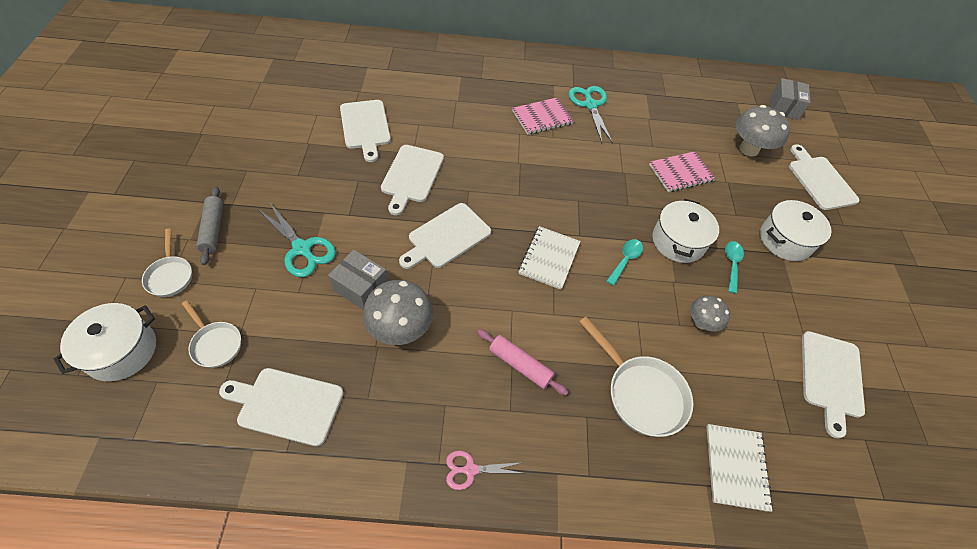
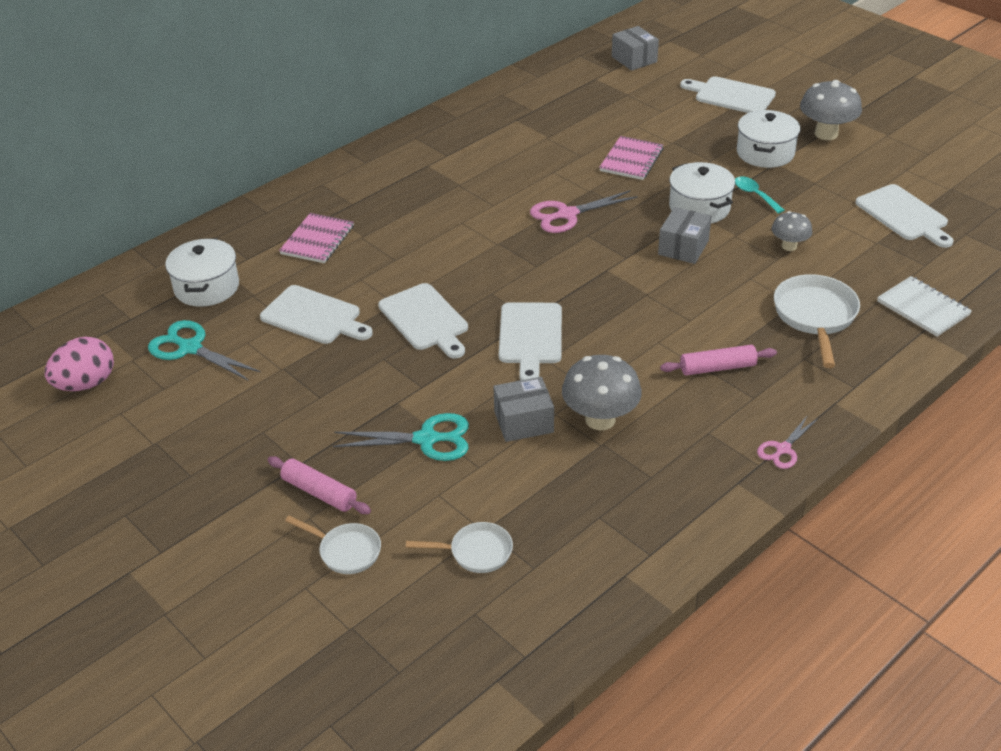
camera: 40 degrees left, 15 degrees down
(121, 351) = (405, 626): white pot -> white pot (207, 287)
(213, 229) = (319, 492): grey rolling pin -> pink rolling pin
(226, 78) = (86, 384): none -> pink egg
(286, 405) = (601, 532): white cutting board -> none
(542, 117) = (460, 197): pink notebook -> pink notebook (317, 240)
(549, 258) = (630, 289): white notebook -> none
(586, 177) = (567, 214): none -> pink scissors
(590, 105) = (484, 159): turquoise scissors -> turquoise scissors (190, 348)
(625, 260) = (683, 247): turquoise spoon -> grey box
(641, 393) = (815, 317): white pan -> white pan turned 90 degrees counterclockwise
(748, 149) = (653, 108): grey mushroom -> grey mushroom (826, 134)

